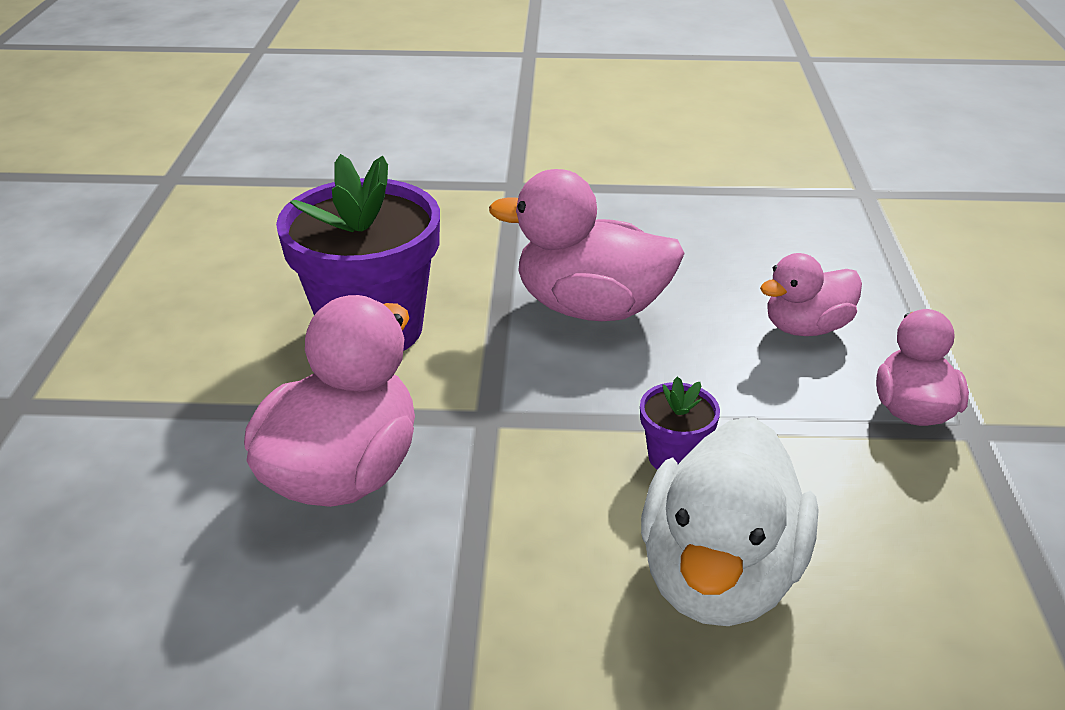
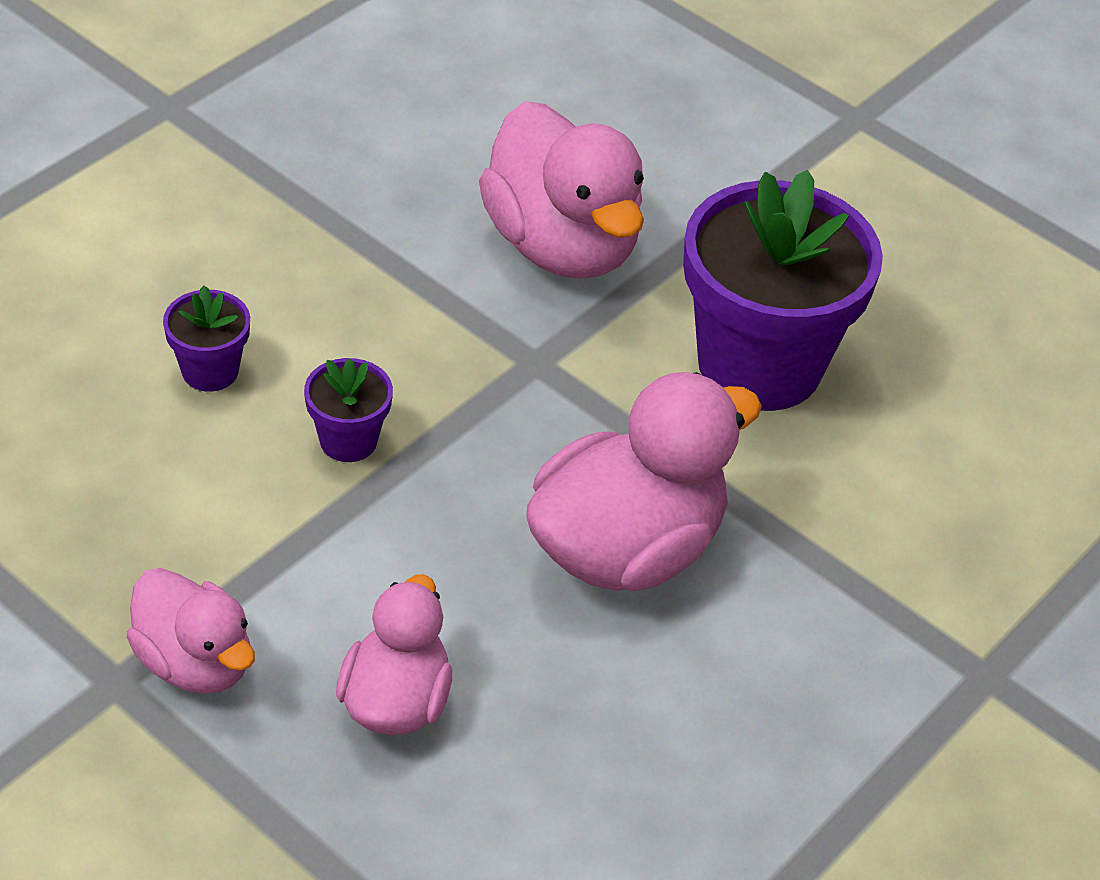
camera: 125 degrees right, 10 degrees up
(718, 575) = (210, 371): white duck -> purple flower pot

